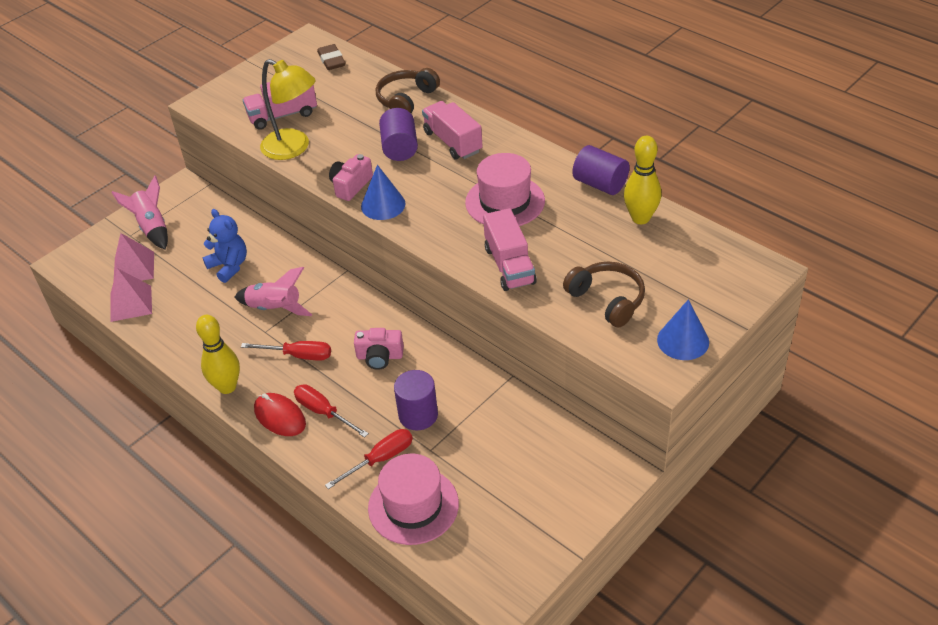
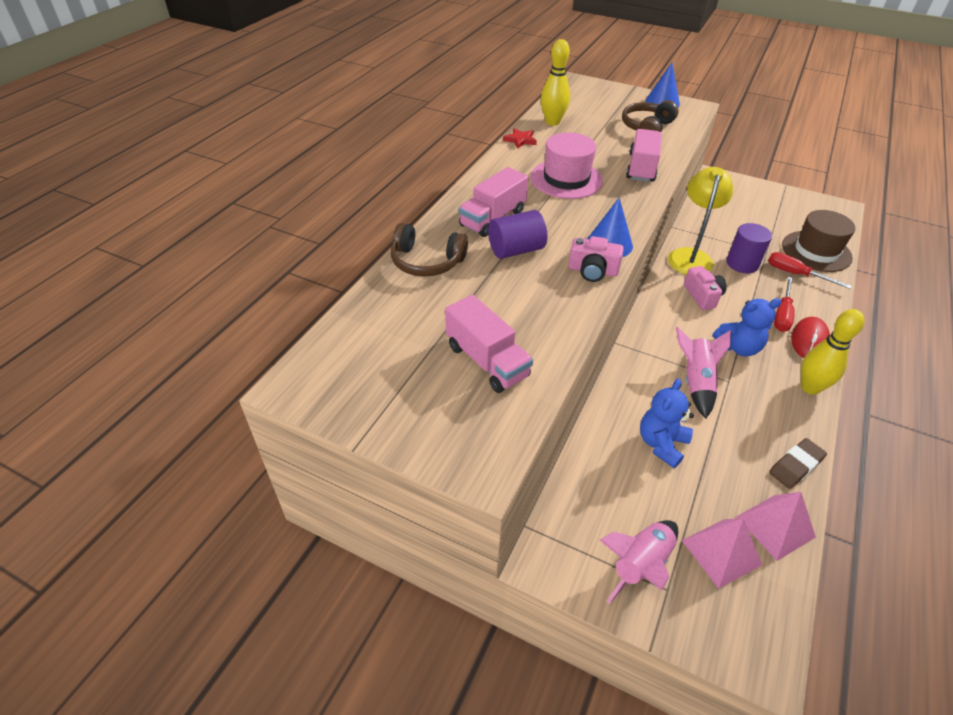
camera: 110 degrees left, 0 degrees up
(293, 148) = (550, 332): yellow lamp -> yellow lamp (690, 256)
(298, 355) = (738, 347): red screwdriver -> blue teddy bear
(331, 60) = (348, 345): brown eraser -> brown eraser (795, 466)
(413, 506) = (816, 251): pink hat -> brown hat
(509, 265) = (641, 168): pink truck -> pink truck turned 45 degrees counterclockwise
(600, 184) = (520, 140): purple cylinder -> red star

